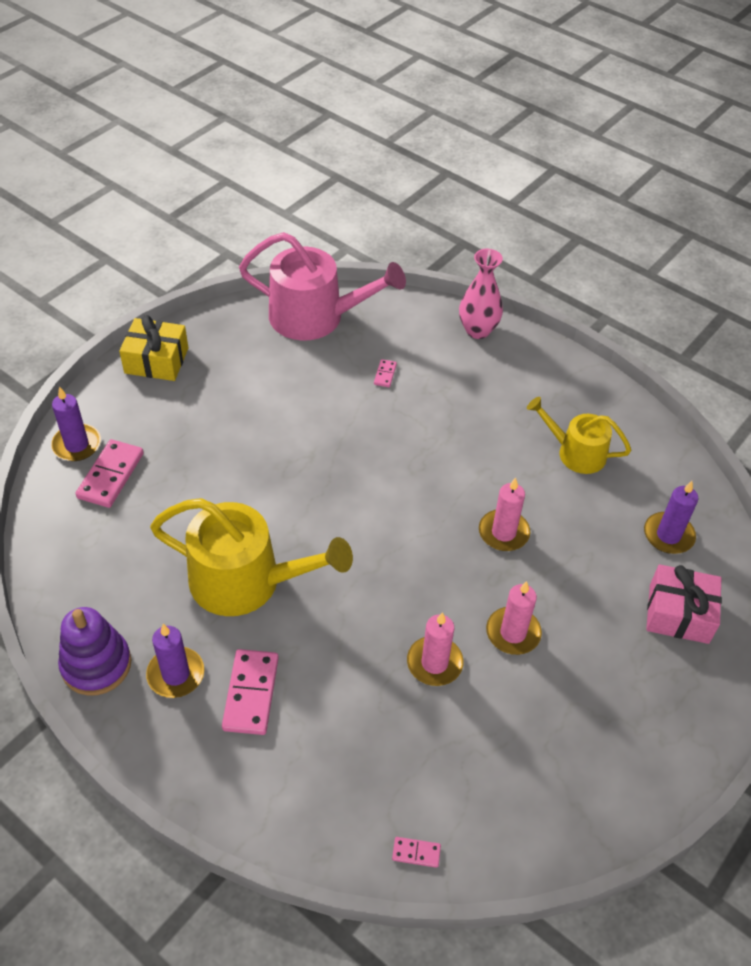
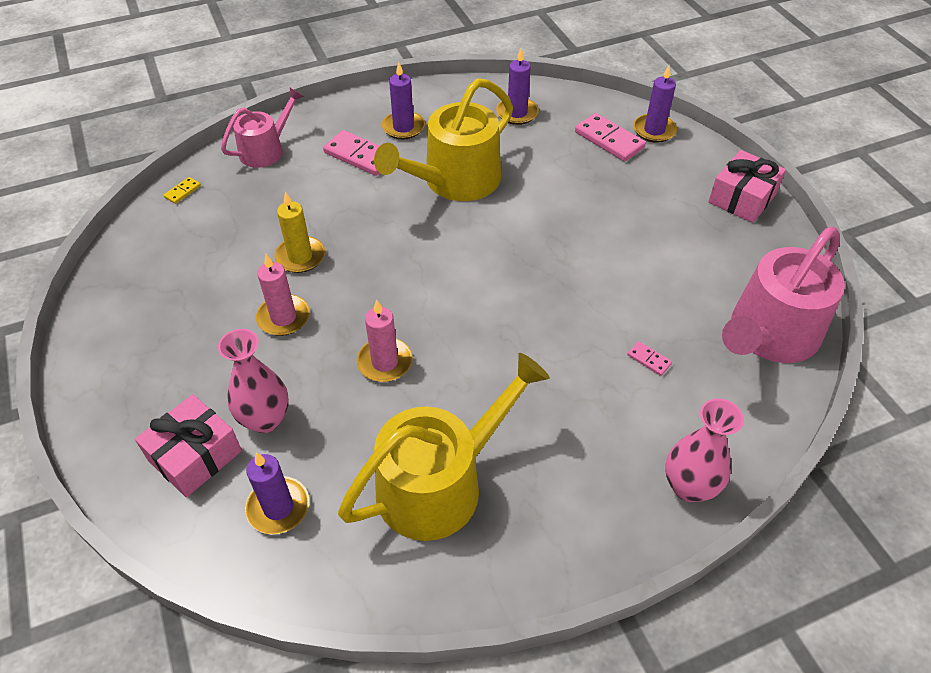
camera: 120 degrees right, 0 degrees up
(96, 572) = (517, 113): none -> purple candle
(96, 665) = (439, 97): purple stacking toy -> none
(156, 360) = (742, 198): yellow gift -> pink gift
(293, 806) = (266, 150): none -> pink watering can
(416, 853) = (182, 192): pink domino -> yellow domino
(434, 663) = (300, 257): pink candle -> yellow candle
(576, 453) = (440, 483): yellow watering can -> yellow watering can, size x1.70
(614, 585) = (265, 419): none -> pink vase

